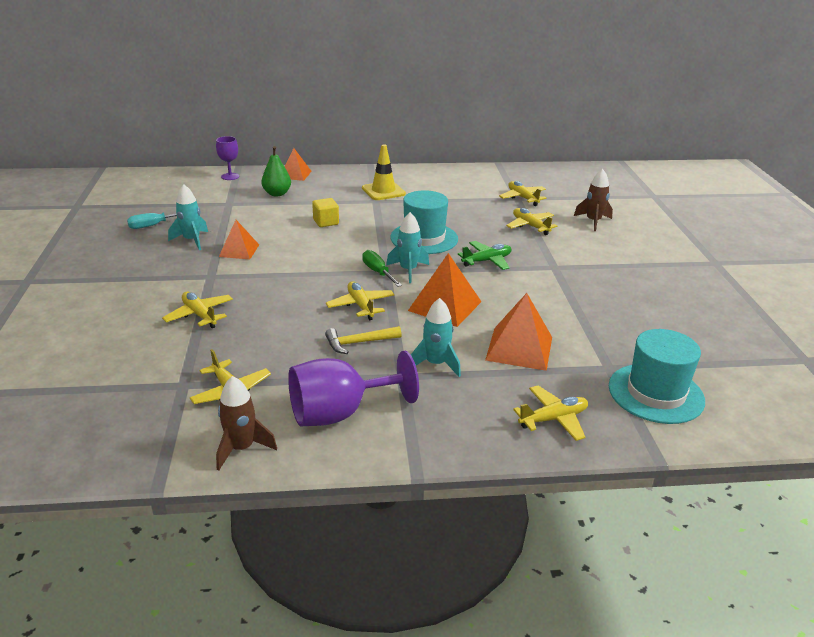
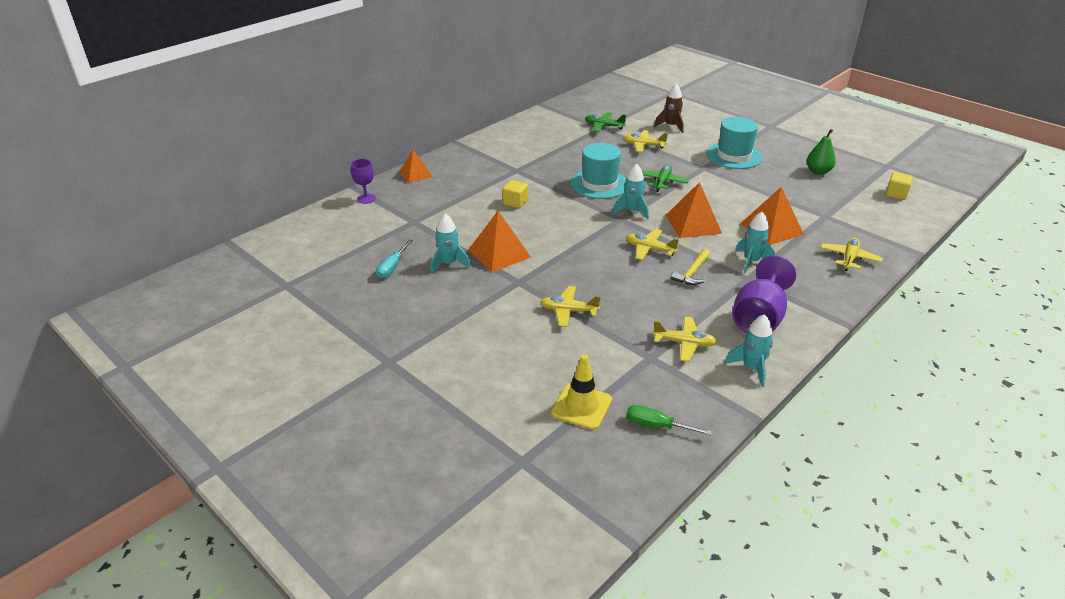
camera: 40 degrees left, 5 degrees up
(239, 250) = (499, 253): orange pyramid -> orange pyramid, size x1.54
(241, 448) = (751, 368): brown rocket -> turquoise rocket
(277, 194) = (434, 196): green pear -> green pear (818, 171)
(378, 272) = (617, 222): green screwdriver -> green screwdriver (657, 426)
(383, 191) = (507, 160): yellow traffic cone -> yellow traffic cone (581, 406)
(522, 198) = (604, 126): yellow plane -> green plane
(656, 393) = (864, 218): turquoise hat -> turquoise hat (734, 156)
(755, 391) = (896, 194): none -> yellow cube

